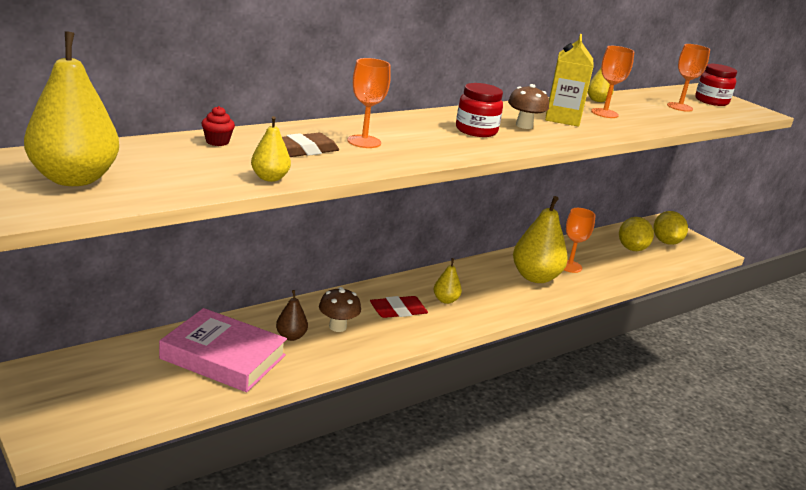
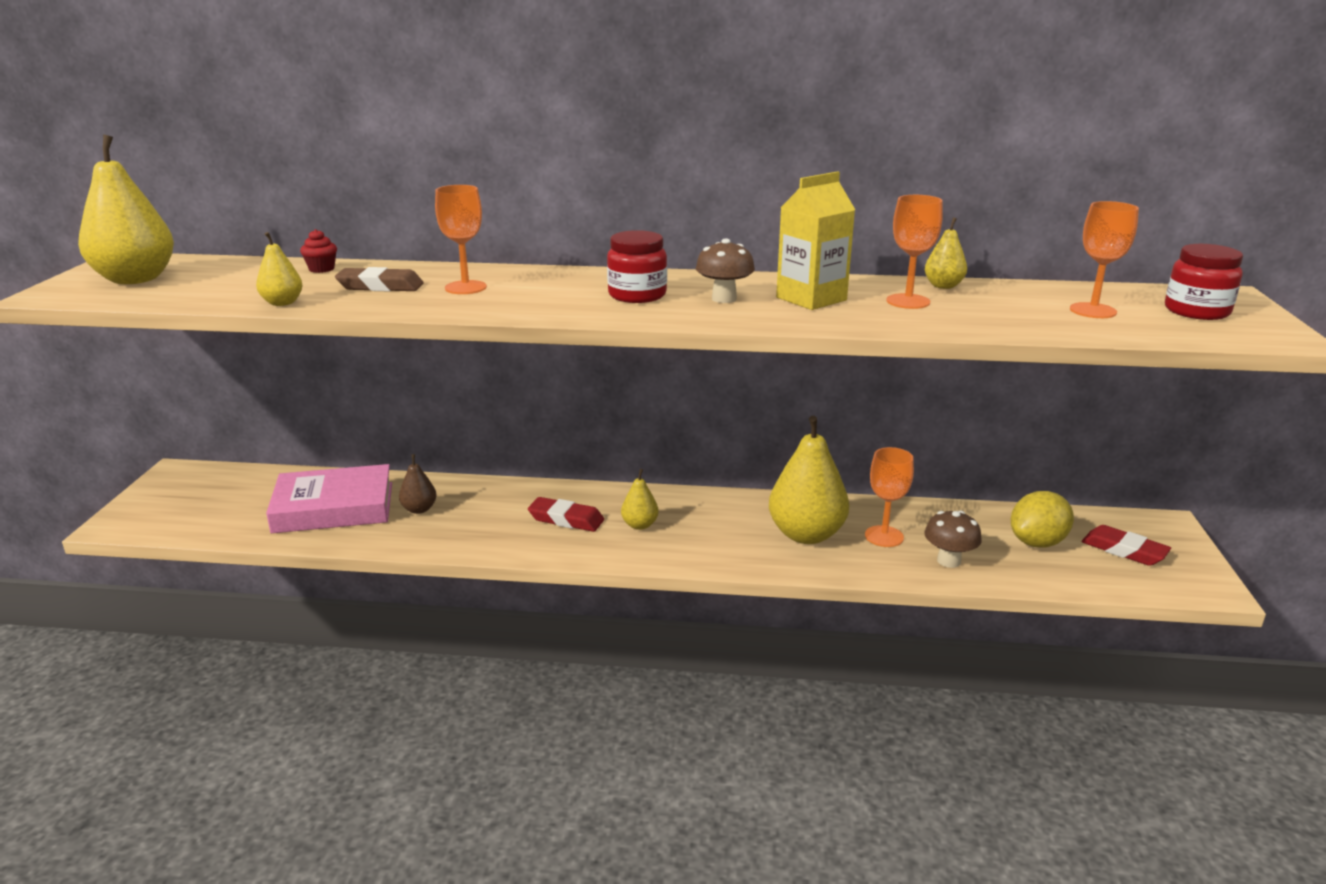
camera: 45 degrees right, 0 degrees up
(223, 357) = (334, 507): pink book -> pink book turned 75 degrees counterclockwise
(337, 327) = (477, 515): brown mushroom -> brown mushroom (948, 561)
(666, 242) = (1124, 550): yellow lemon -> red eraser

